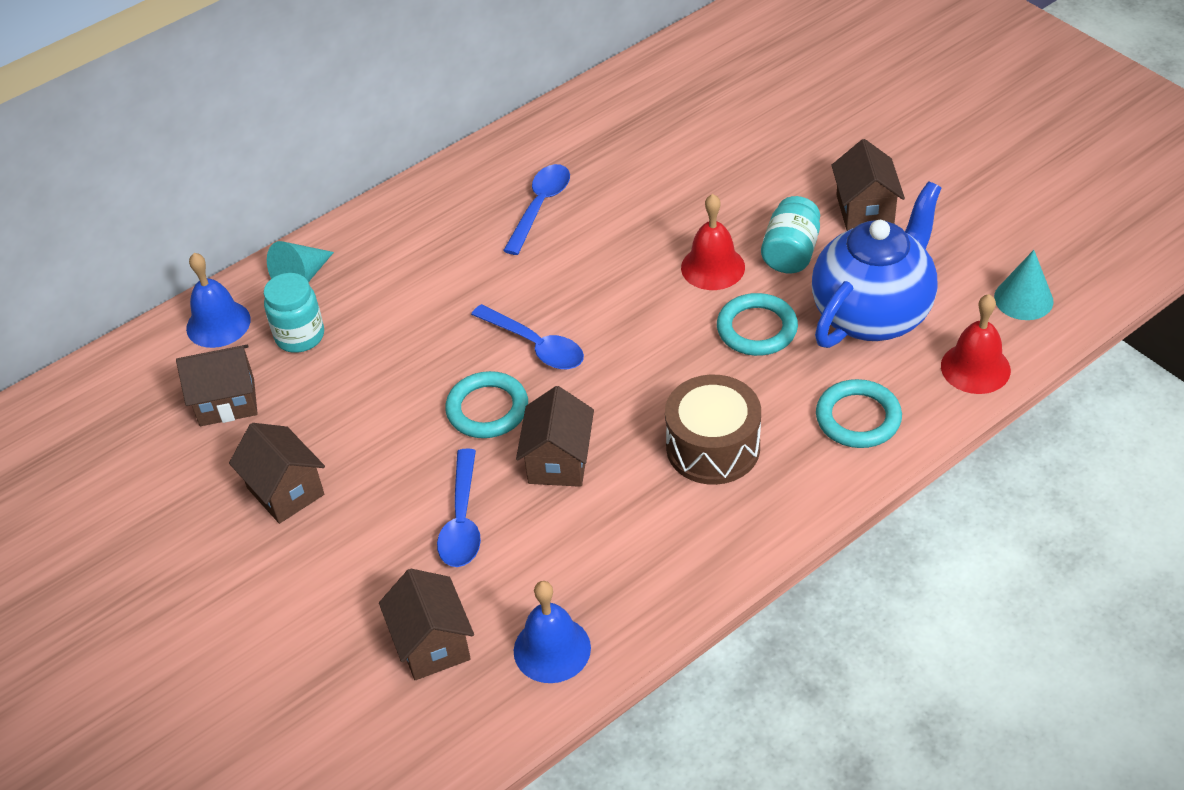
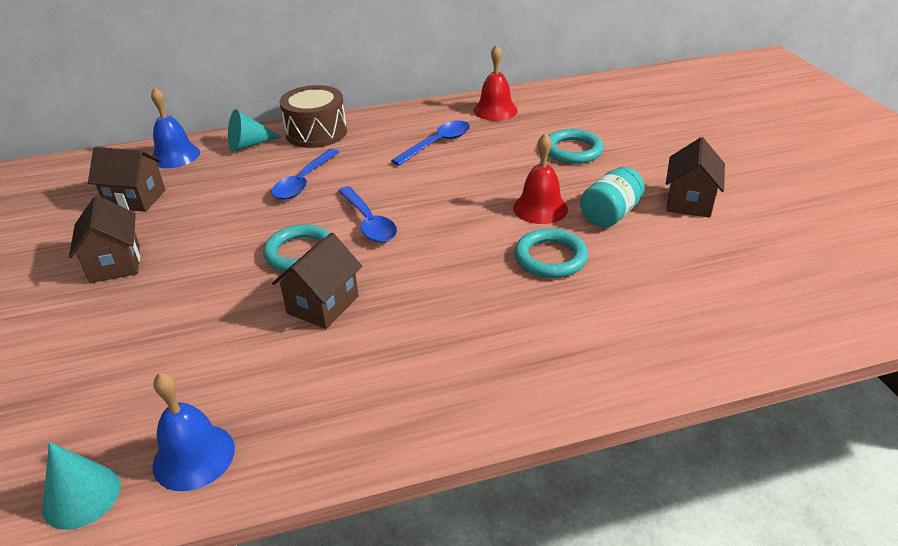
camera: 20 degrees right, 10 degrees down
(300, 336) = (217, 175): turquoise jar -> none
(432, 644) = (105, 413): brown house -> none
(462, 520) = (215, 323): blue spoon -> blue spoon (304, 181)
(713, 447) = (456, 333): brown drum -> brown drum (316, 132)
(858, 418) = (603, 351): turquoise ring -> turquoise ring (573, 150)
(872, 314) = (659, 274): blue teapot -> none
(975, 368) = (741, 343): red bell -> red bell (495, 110)
(1023, 299) = (813, 300): turquoise cone -> turquoise cone (82, 496)

